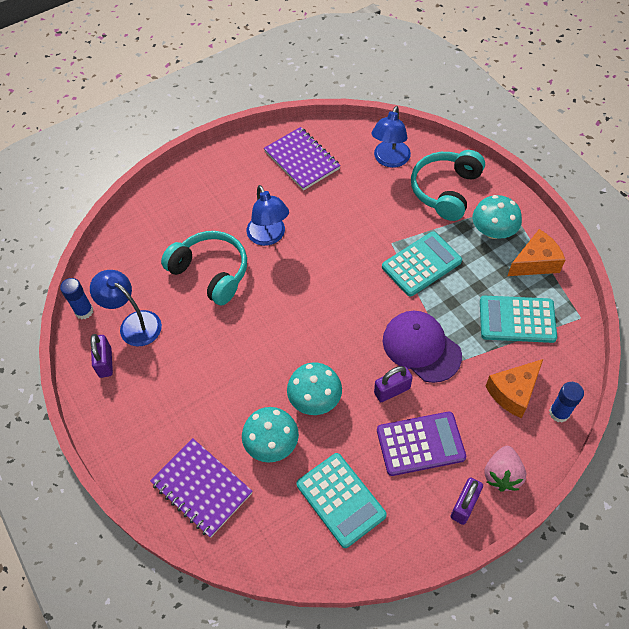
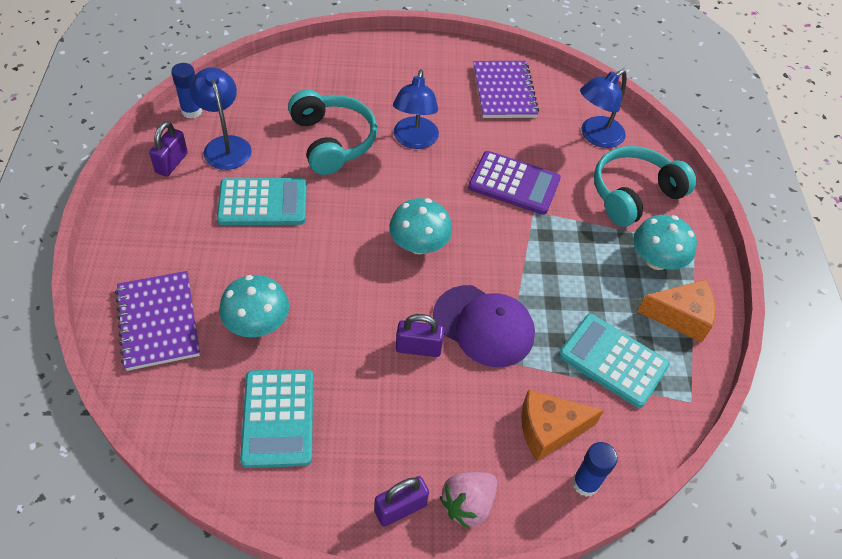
camera: 25 degrees right, 5 degrees down
(315, 399) = (334, 309): turquoise mushroom -> turquoise mushroom (419, 244)
(420, 444) = (405, 417): purple calculator -> purple calculator (514, 183)
(421, 264) = (550, 248): turquoise calculator -> turquoise calculator (262, 203)
(421, 347) = (484, 326): purple cap -> purple cap turned 135 degrees clockwise

